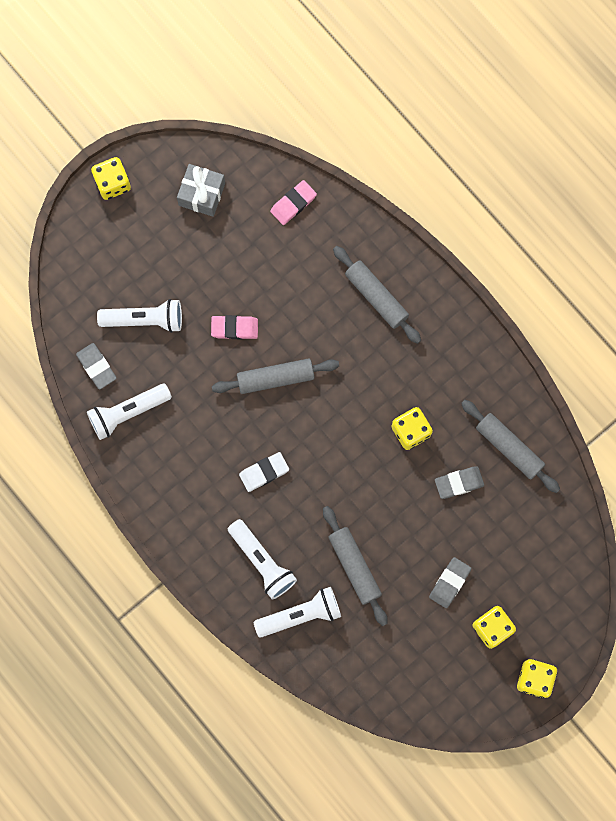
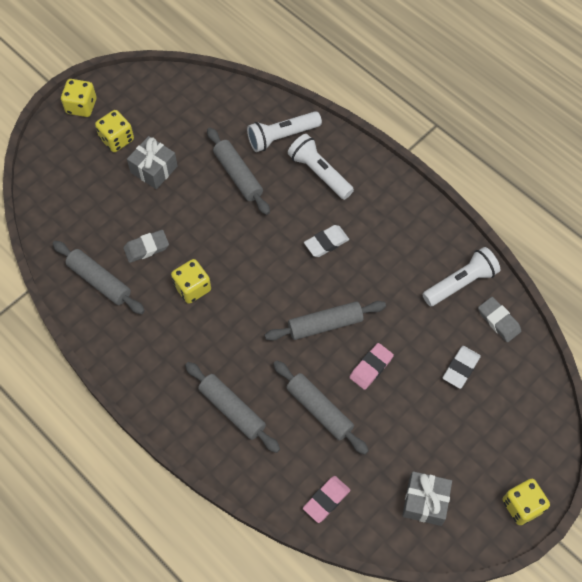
camera: 175 degrees right, 15 degrees down
(145, 320) = (461, 368): white flashlight -> white eraser
(234, 328) = (371, 367): pink eraser -> pink eraser turned 45 degrees counterclockwise
(291, 289) = (319, 410): none -> grey rolling pin
(449, 583) = (154, 169): grey eraser -> grey gift

